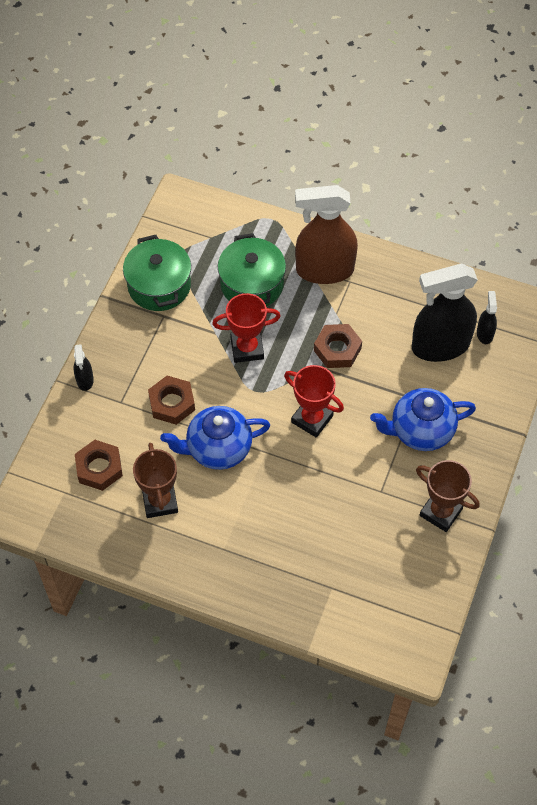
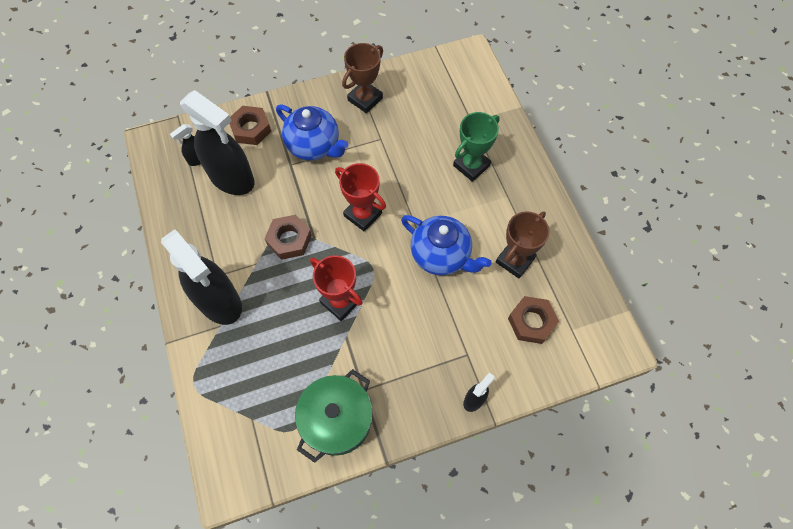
camera: 130 degrees left, 5 degrees up
(172, 403) = (434, 316): brown nut -> brown nut (251, 129)
(252, 284) = (276, 345): green pot -> none
(282, 545) = (471, 165): none -> green trophy
(312, 419) = (362, 214): red trophy -> red trophy turned 45 degrees counterclockwise
(324, 270) = (219, 302): brown spray bottle -> black spray bottle
(440, 512) = (365, 99): brown trophy -> brown trophy turned 45 degrees clockwise

